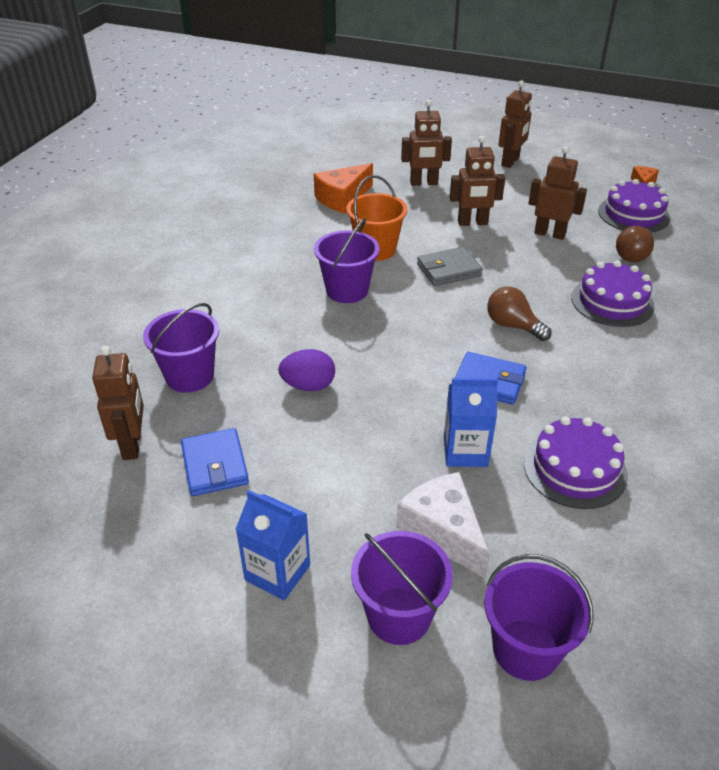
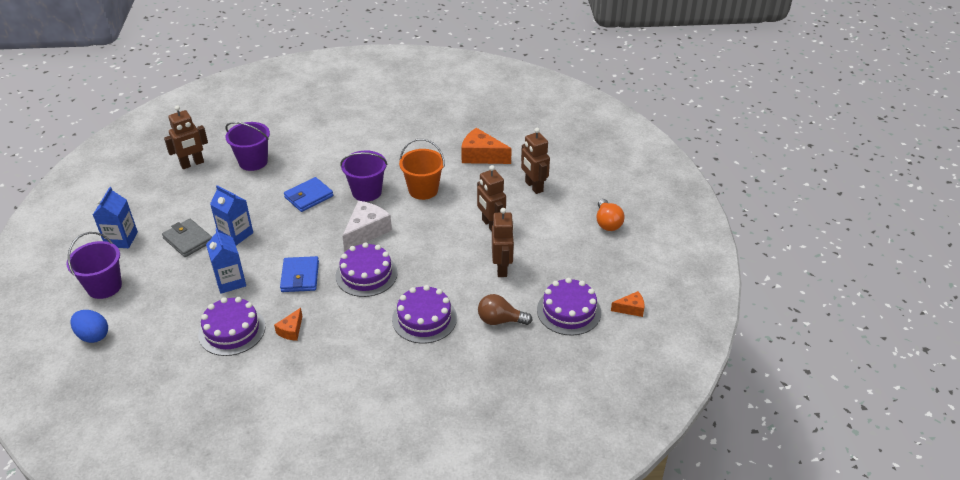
camera: 65 degrees right, 0 degrees up
(215, 465) = (187, 195): blue wallet -> blue wallet (308, 197)
(308, 386) = (263, 206): purple egg -> none
(358, 426) = (236, 234): none -> blue carton
(443, 531) = (165, 288): white cheese -> white cheese (366, 231)
(448, 270) = (418, 229): grey wallet -> grey wallet (188, 240)
(510, 162) = (607, 223): brown robot -> orange light bulb
(513, 326) = (366, 274): brown light bulb -> purple cake
(525, 649) = (93, 336): purple bucket -> blue egg
(595, 410) = (291, 330): none -> orange cheese

